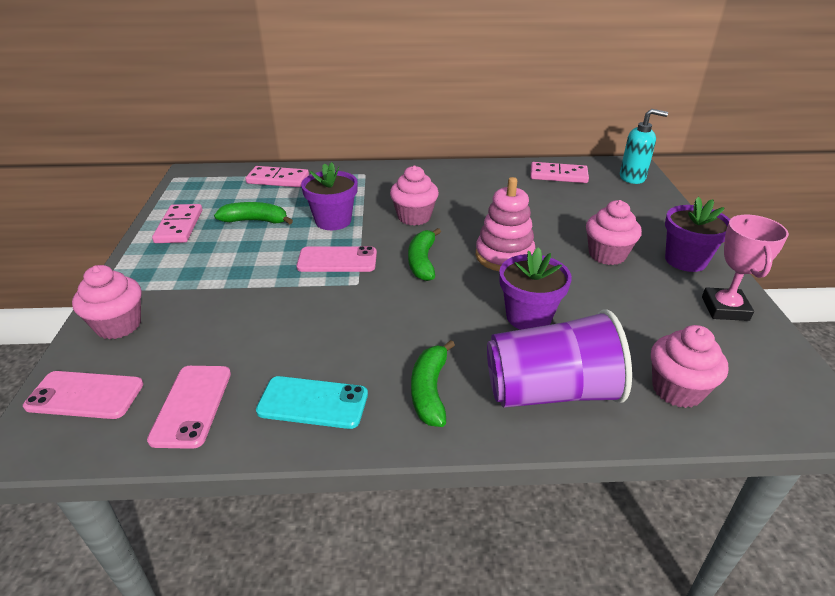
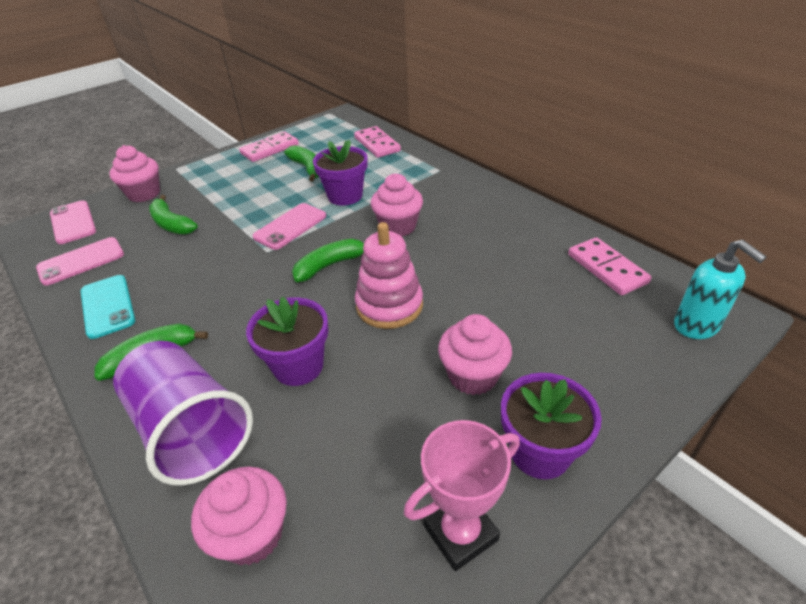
camera: 55 degrees right, 5 degrees up
(220, 323) = (171, 224): none -> green banana
(337, 260) = (290, 226): pink phone -> pink phone turned 75 degrees clockwise

